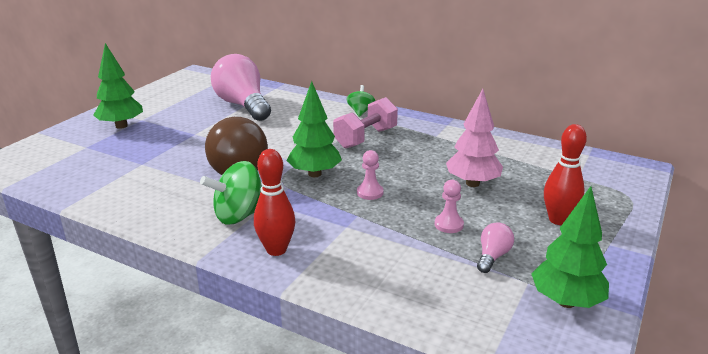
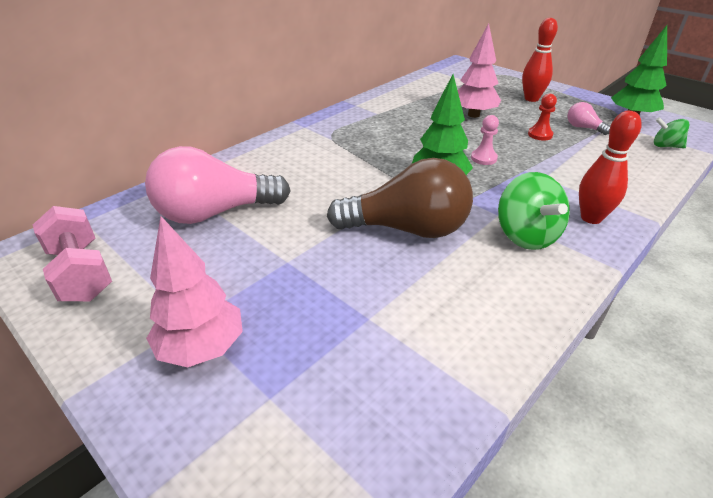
camera: 75 degrees left, 10 degrees up
(121, 126) = (202, 348): green tree -> pink tree
(360, 112) = (298, 138): green spinning top -> green spinning top (665, 146)
(366, 138) = (366, 144): pink dumbbell -> pink dumbbell (81, 273)
(448, 225) = (540, 135): pink pawn -> red pawn

